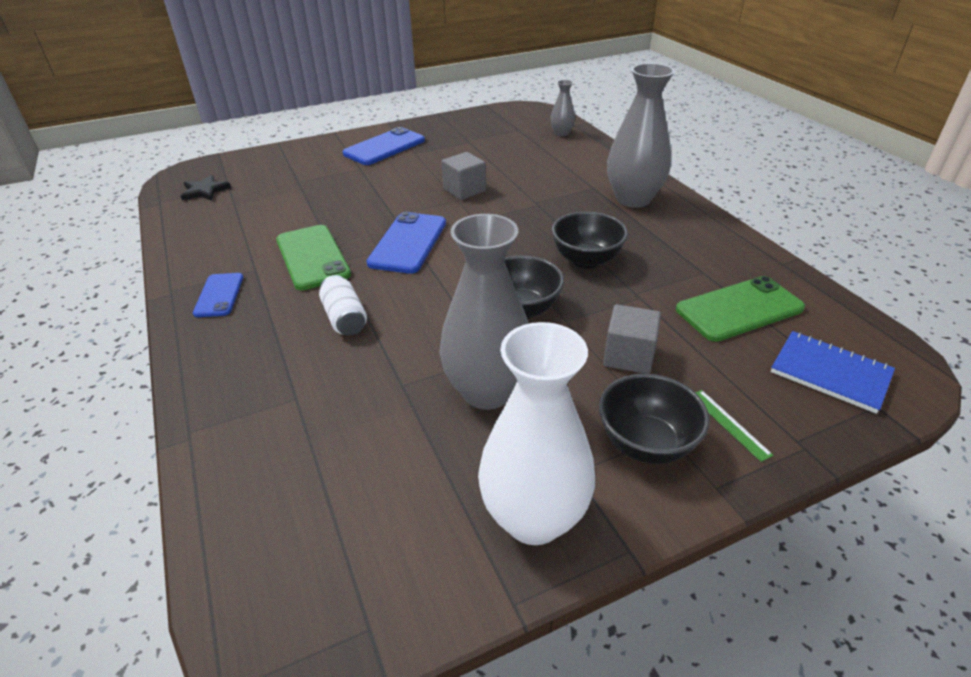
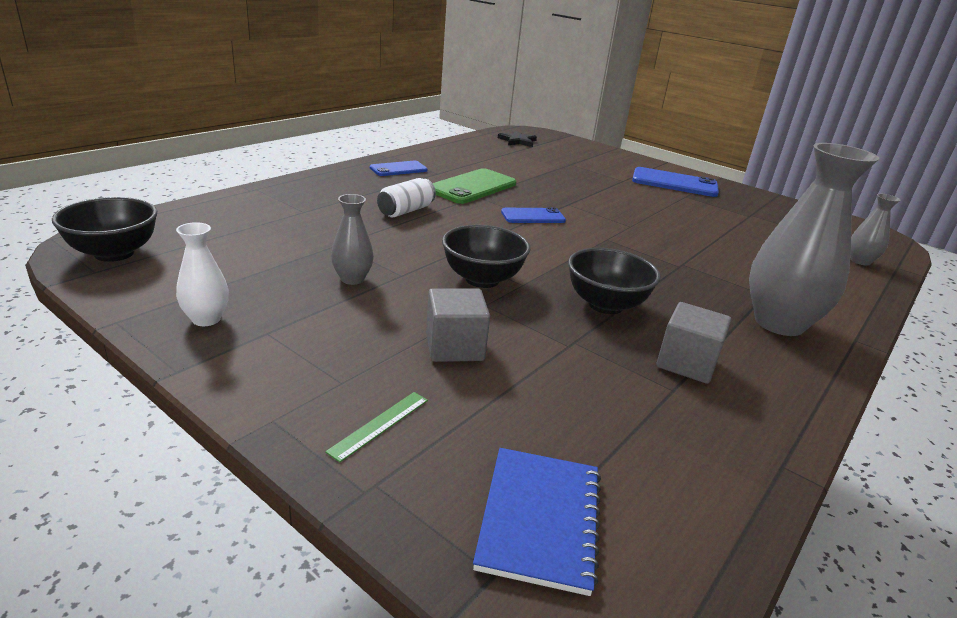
camera: 60 degrees right, 10 degrees down
(408, 243) = (533, 216): blue phone -> blue phone, size x0.61
(464, 190) = (653, 226): grey cube -> grey cube (686, 363)
(487, 391) = (352, 279): grey vase -> grey vase, size x0.48
(534, 518) = (206, 319): white vase -> white vase, size x0.48
(645, 444) = (321, 369): black bowl -> black bowl (114, 253)
(739, 309) = (618, 424): green phone -> none

